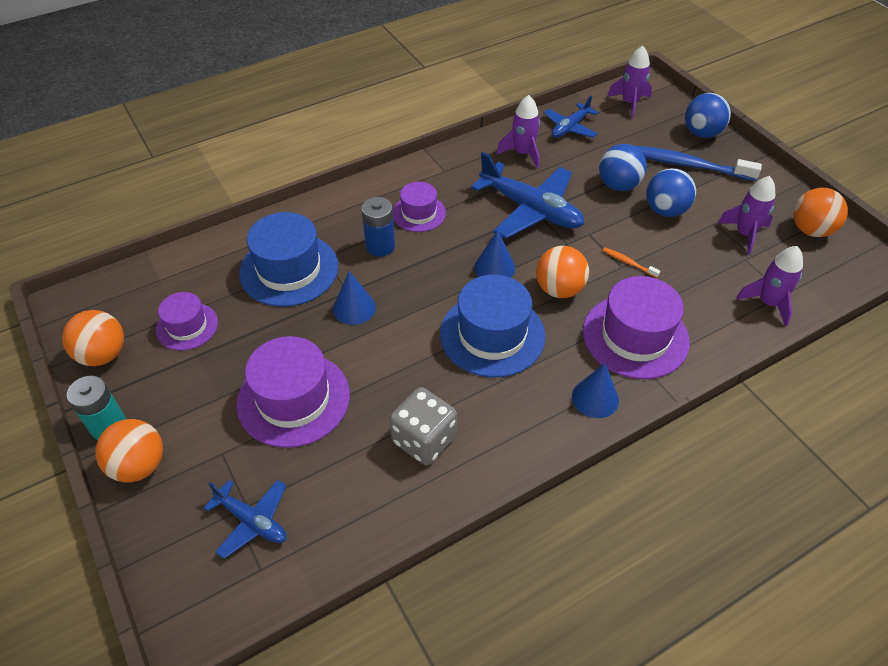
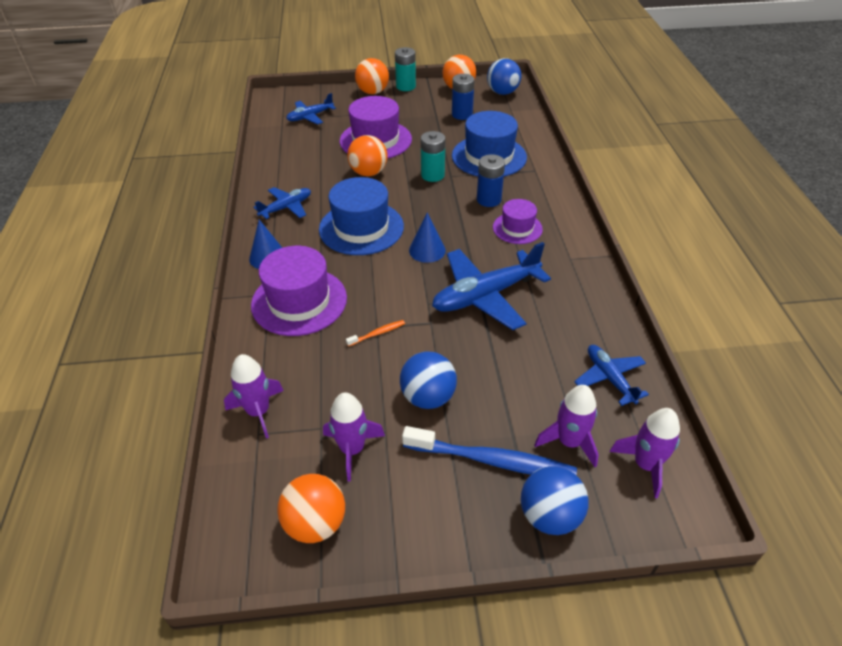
camera: 115 degrees right, 5 degrees down
(187, 326) = (462, 114): purple hat -> blue battery
(354, 308) = (432, 175): blue cone -> turquoise battery
(424, 439) = (305, 177): grey dice -> none
(499, 427) = (286, 208): none -> blue plane
(522, 153) = (575, 321): purple rocket -> purple rocket (569, 442)
(559, 289) = (378, 277): orange ball -> orange ball (368, 173)
(618, 185) = (487, 376): blue ball -> blue ball (502, 92)
(687, 165) = (492, 460): blue toothbrush -> blue toothbrush turned 60 degrees clockwise

